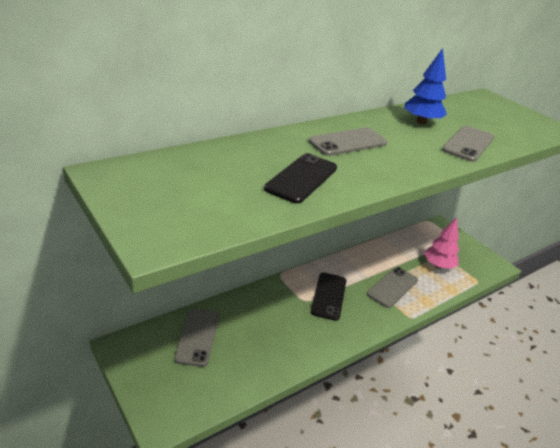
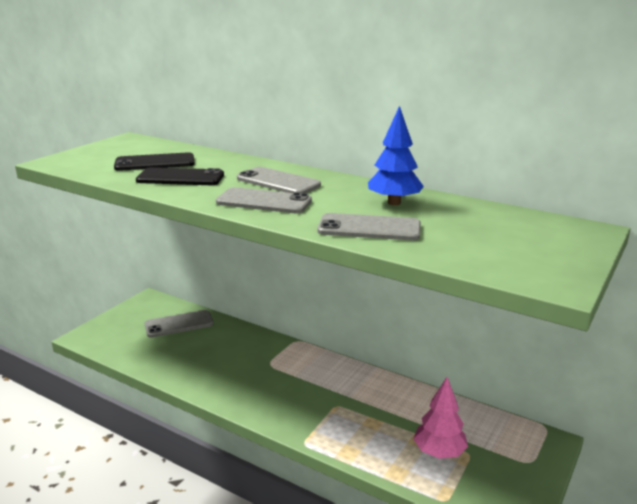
camera: 70 degrees right, 10 degrees down
(328, 296) = (290, 377): black phone -> black phone (155, 163)
(392, 287) = (348, 418): grey phone -> grey phone (264, 201)

